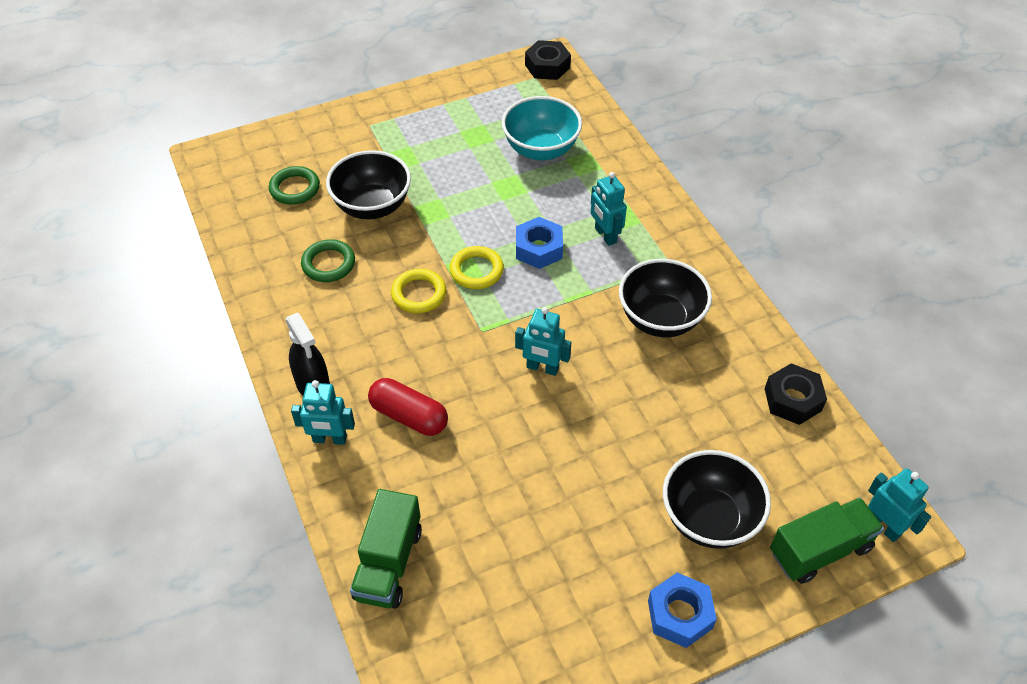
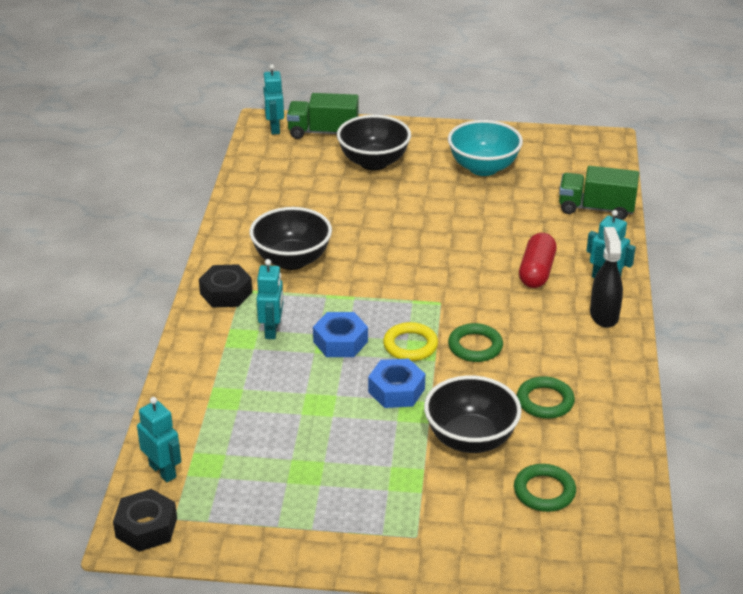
camera: 150 degrees left, 15 degrees down
(388, 563) = (596, 208): green truck -> green truck turned 120 degrees counterclockwise
(409, 416) = (536, 272): red capsule -> red capsule turned 45 degrees clockwise
(419, 294) = (475, 346): yellow ring -> green ring
(541, 149) = (252, 429): turquoise bowl -> turquoise bowl (483, 168)
(542, 368) = (412, 264): turquoise robot -> turquoise robot (163, 471)
(680, 614) = (431, 138): blue nut -> blue nut (396, 390)
(792, 399) = (253, 190): black nut -> black nut (226, 293)

